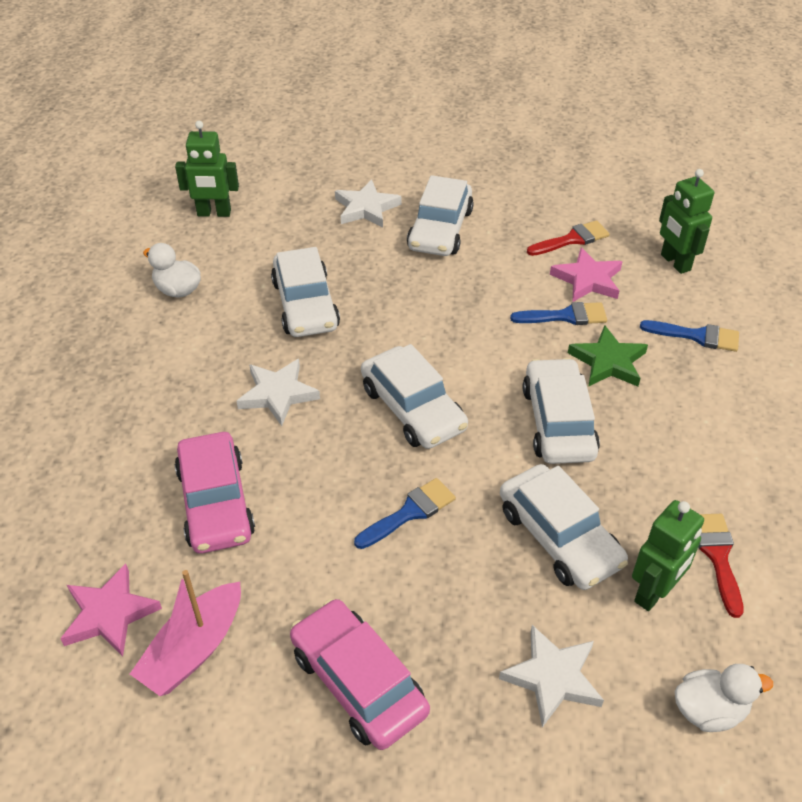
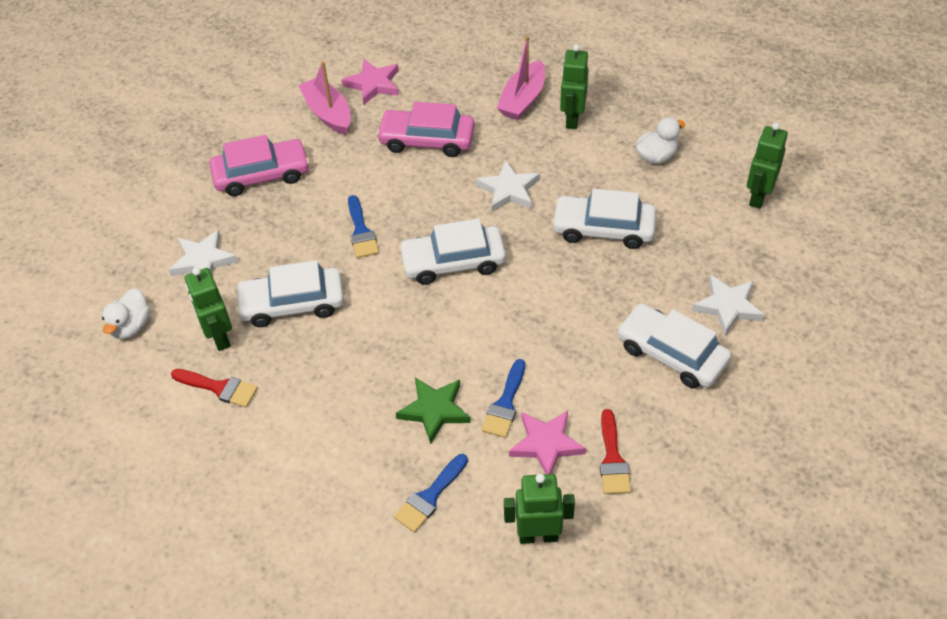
camera: 115 degrees right, 5 degrees up
(105, 427) = (523, 99): none -> pink boat
(132, 372) = (572, 119): none -> green robot
(558, 422) = (390, 346): white car -> none

